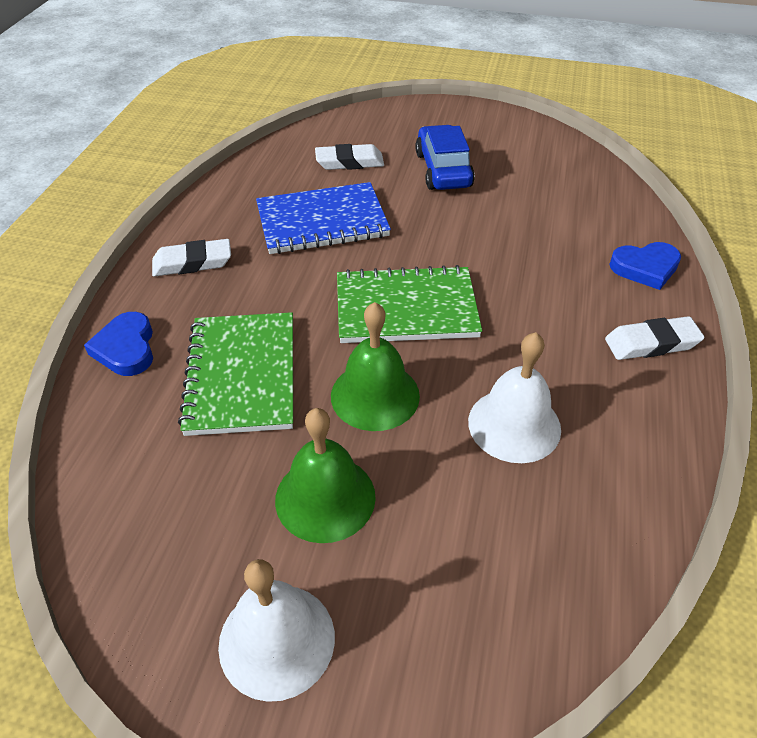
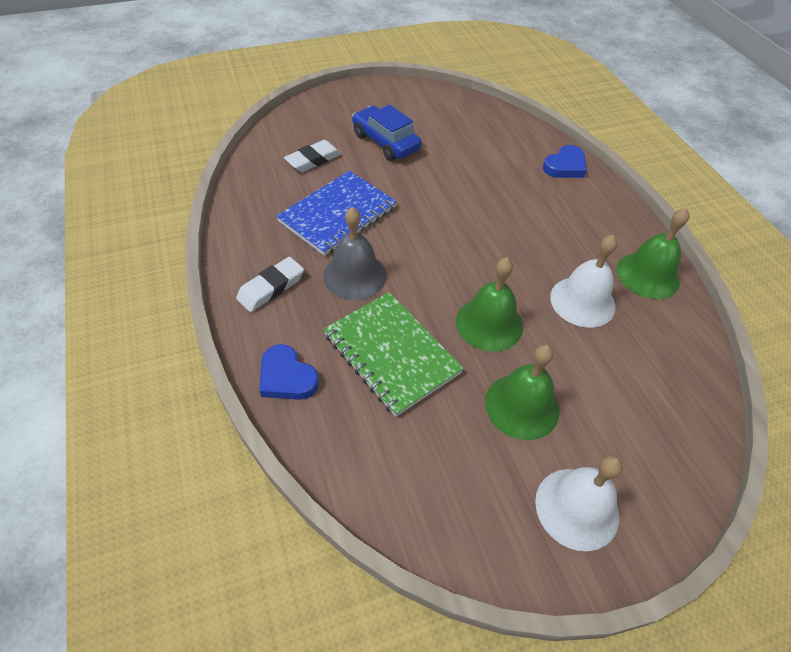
camera: 35 degrees left, 5 degrees up
(281, 285) = (354, 275): none -> grey bell
(406, 308) = (453, 255): green notebook -> none
(638, 436) = (648, 275): none -> green bell
(651, 343) = (608, 214): white eraser -> none

